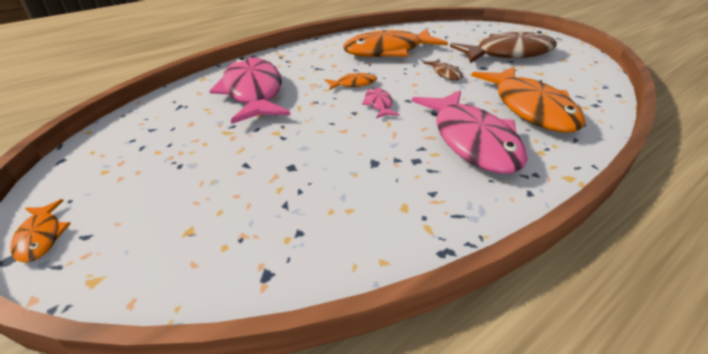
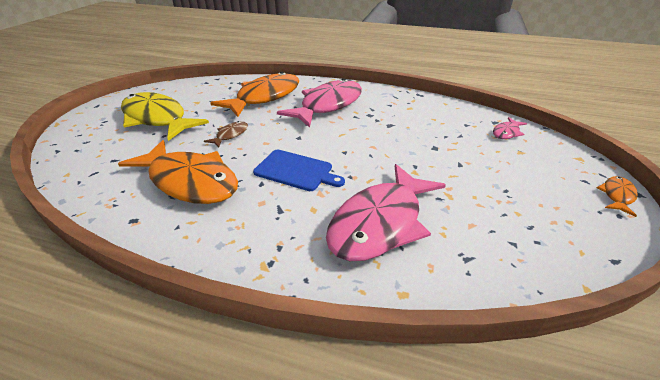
camera: 125 degrees left, 0 degrees up
(353, 84) = (296, 171): orange fish -> blue cutting board
(378, 104) = (320, 146): pink fish -> pink fish (506, 133)
(508, 54) = (157, 119): brown fish -> yellow fish

